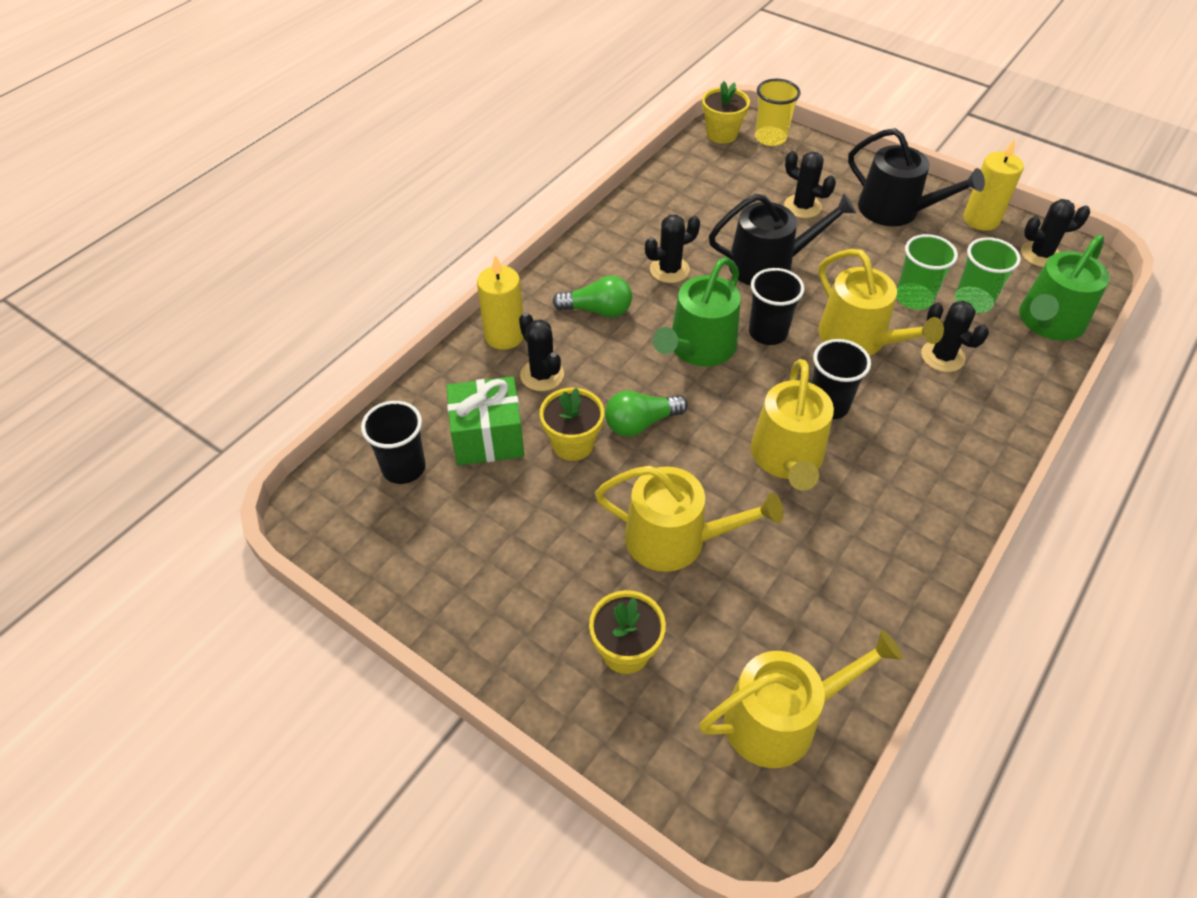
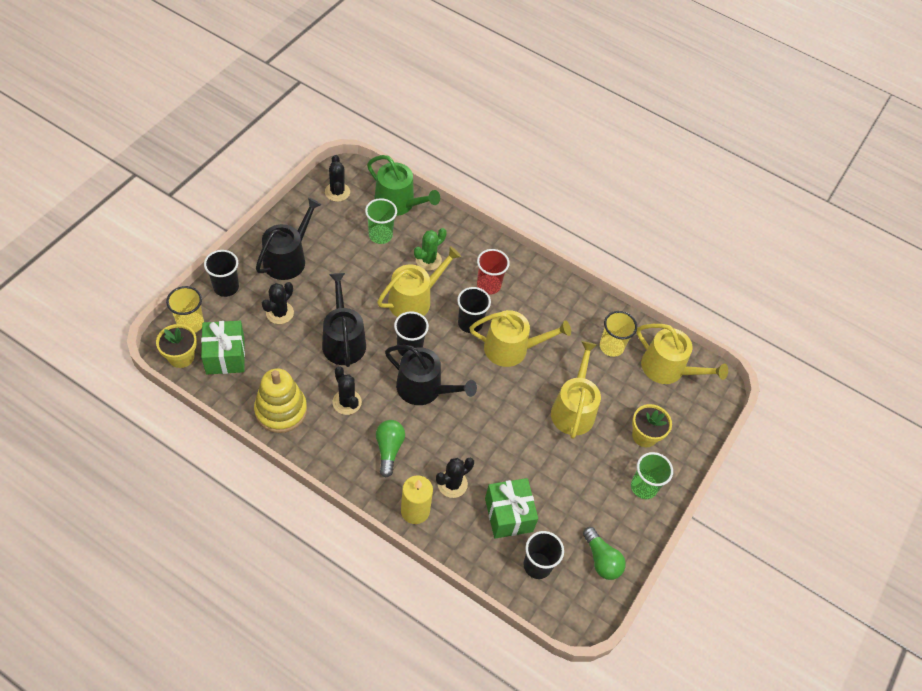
camera: 100 degrees left, 5 degrees up
(573, 444) = (510, 463): yellow flower pot -> none
(640, 423) = (490, 424): green light bulb -> green light bulb (601, 560)
(653, 213) = (281, 410): none -> yellow stacking toy
(698, 348) = (424, 389): green watering can -> black watering can
(728, 166) = (225, 356): none -> green gift
(781, 718) = (668, 369): yellow watering can -> yellow watering can turned 150 degrees clockwise
(819, 616) = (611, 346): none -> yellow cup
(832, 161) = (226, 287): none -> black cup
(913, 433) = (488, 285): none -> red cup
(914, 298) = (377, 265): green cup -> green cup (643, 487)
(942, 356) = (428, 260): black cactus -> green cactus
(981, 219) = (300, 214): yellow candle -> none

